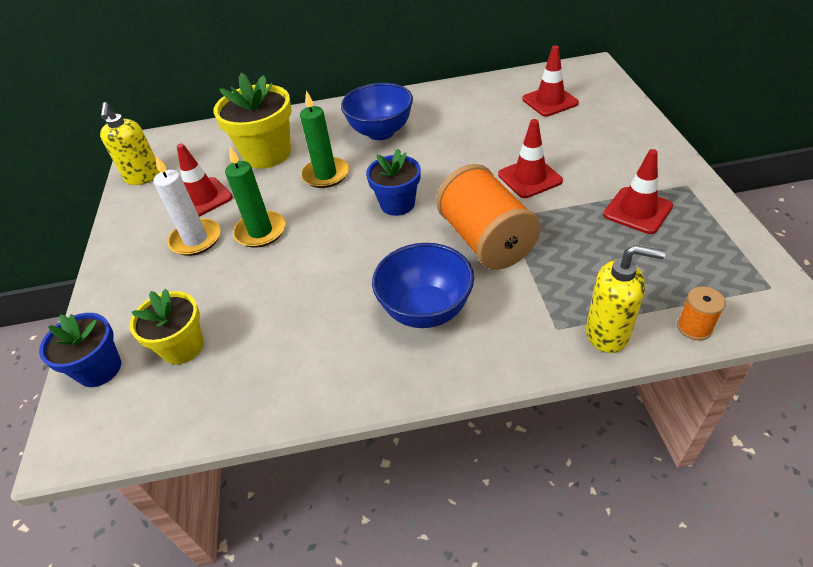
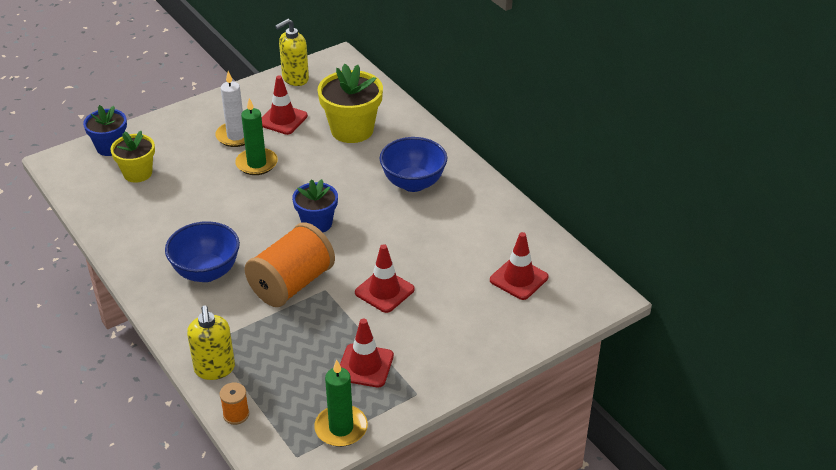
camera: 60 degrees right, 5 degrees down
(326, 175) = (338, 172): green candle -> green candle (341, 428)

